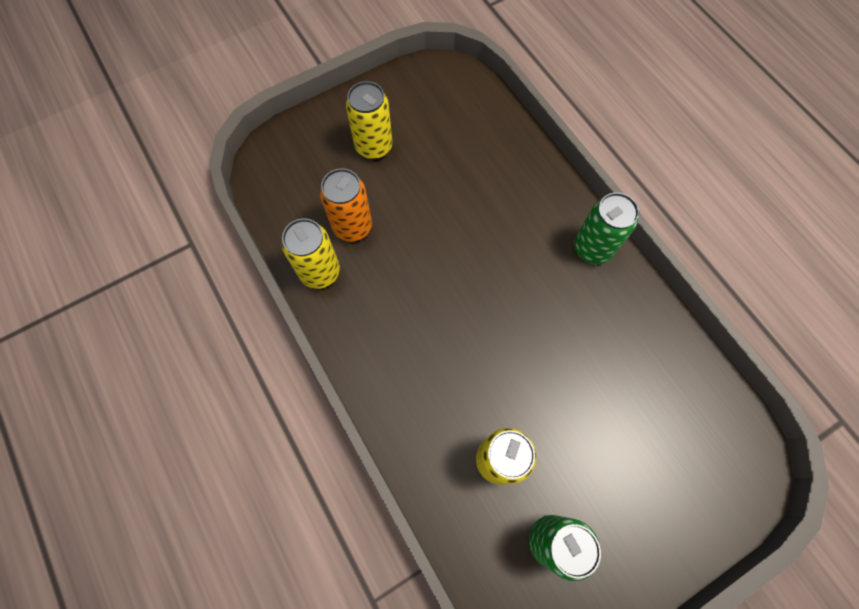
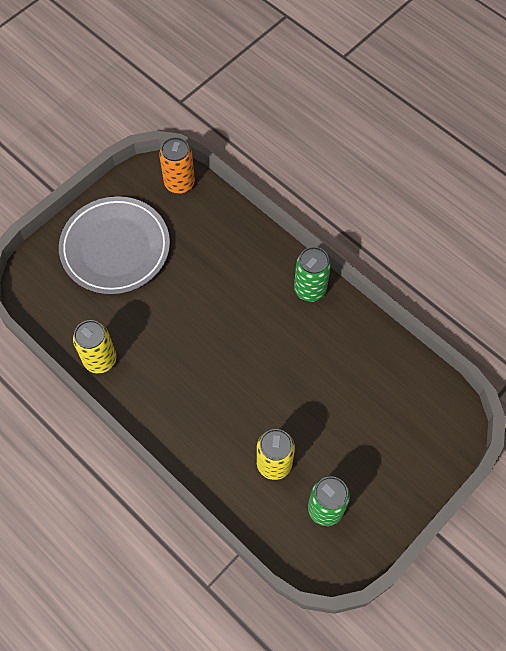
camera: 15 degrees left, 5 degrees down
(352, 227) = (116, 317): orange can -> orange can (179, 183)
(374, 147) = (115, 248): yellow can -> grey plate

